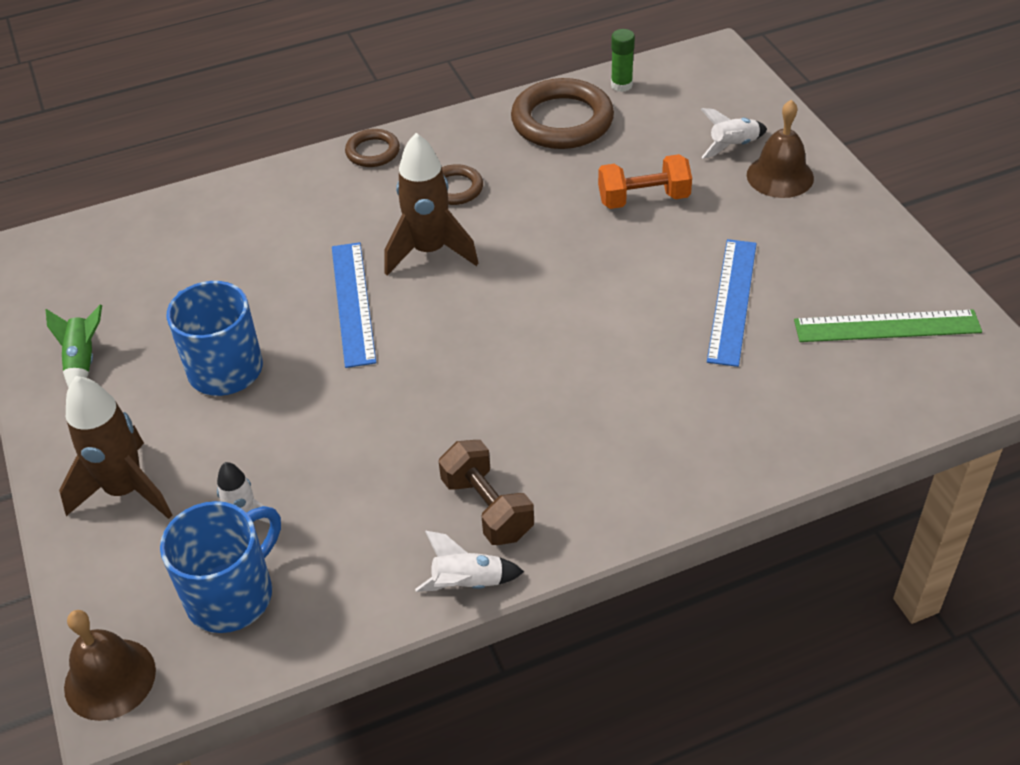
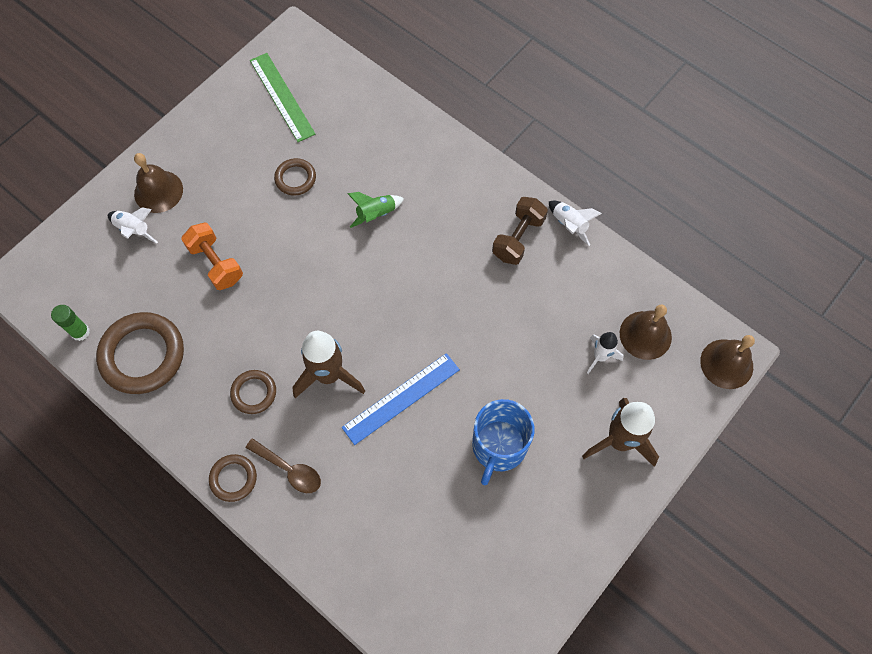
camera: 120 degrees left, 20 degrees up
(83, 361) = (542, 549): green rocket -> green rocket (376, 214)
(231, 594) = (645, 335): blue mug -> brown bell
(347, 192) = (289, 469): none -> brown spoon
(732, 301) = (295, 178): blue ruler -> brown ring

